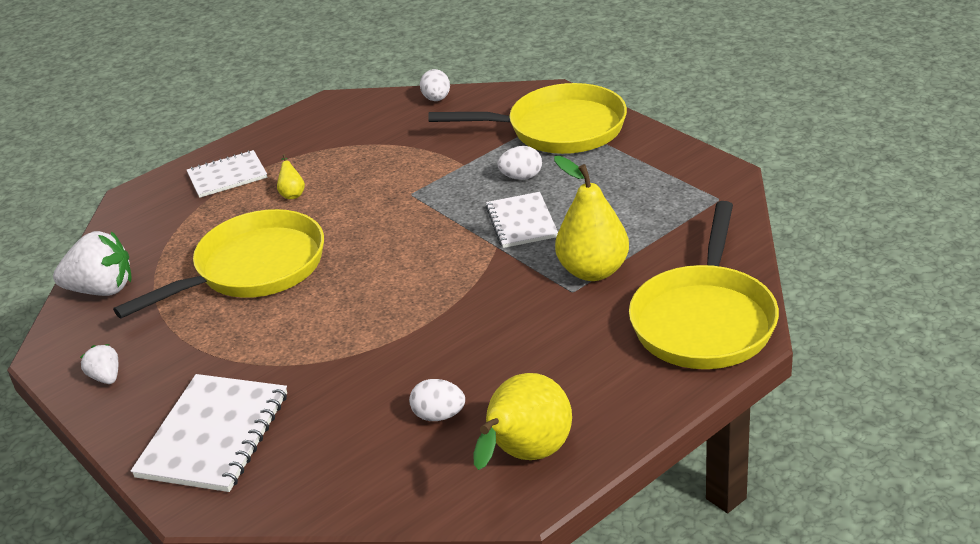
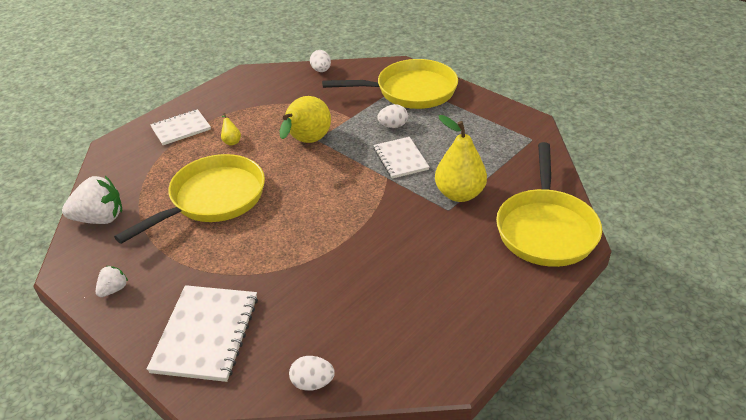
camera: 10 degrees left, 5 degrees up
(106, 377) = (113, 289): white strawberry -> white strawberry turned 75 degrees clockwise
(439, 415) = (374, 310): white egg -> white egg (312, 383)
(525, 456) = (445, 340): yellow pear -> yellow pear (306, 142)

